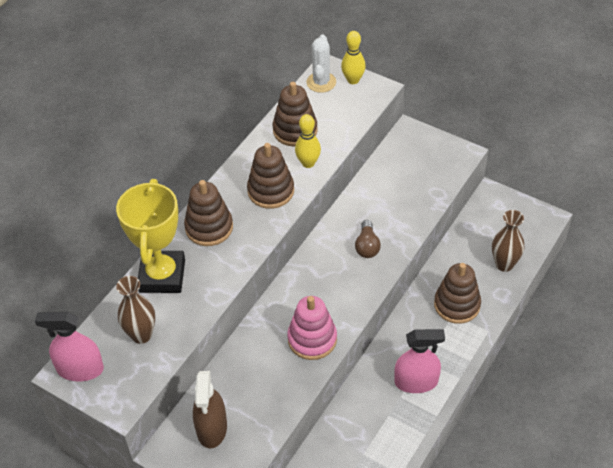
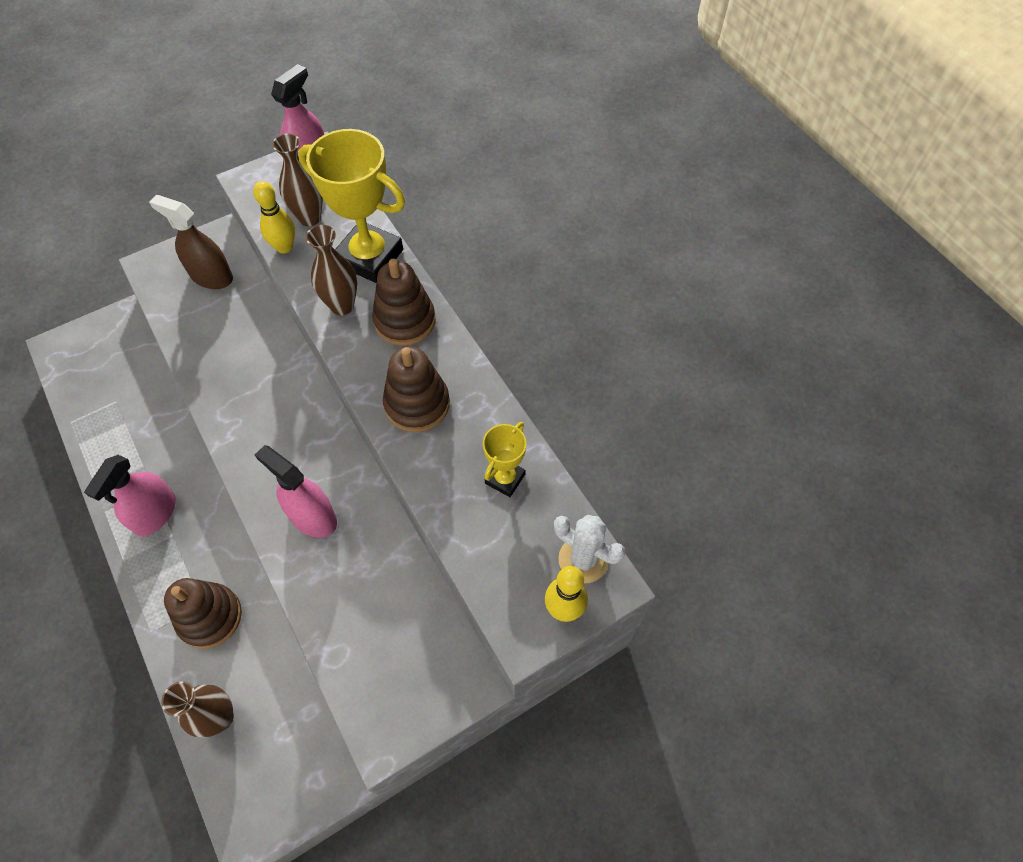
camera: 115 degrees right, 10 degrees up
(216, 269) = (342, 305): none -> brown vase
(295, 130) = (505, 479): brown stacking toy -> yellow trophy
(308, 163) = (435, 467): yellow bowling pin -> yellow bowling pin (284, 247)
(312, 339) = (236, 398): pink stacking toy -> none
(367, 246) = (312, 517): brown light bulb -> pink spray bottle

